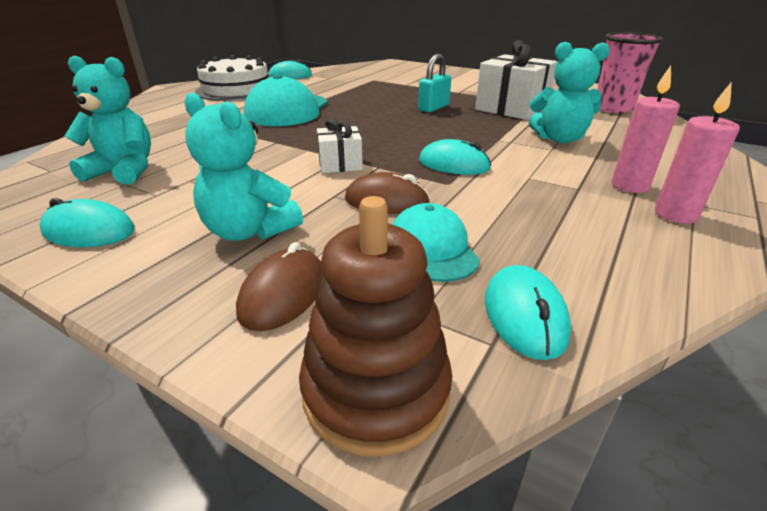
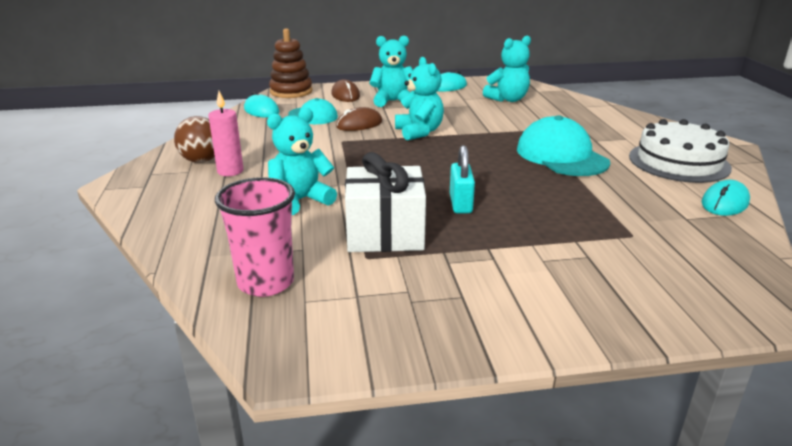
camera: 140 degrees right, 5 degrees down
(340, 164) = (419, 132): white gift -> turquoise teddy bear
(454, 164) = (354, 152): turquoise mouse -> none
(675, 214) = (201, 160): pink candle -> brown ball

